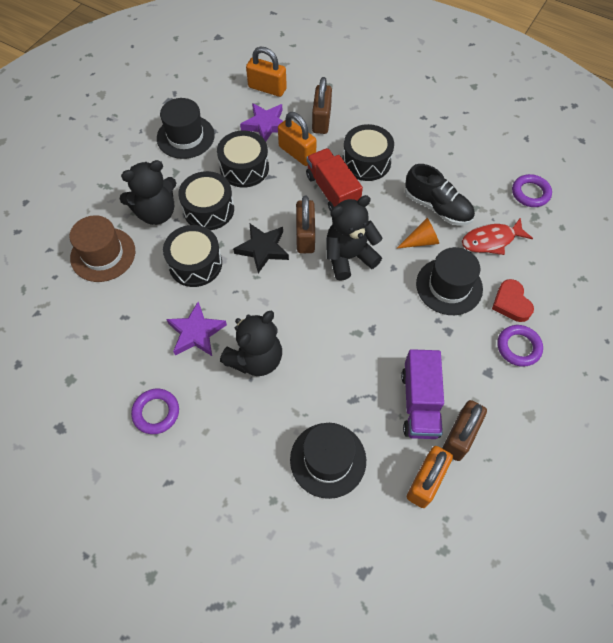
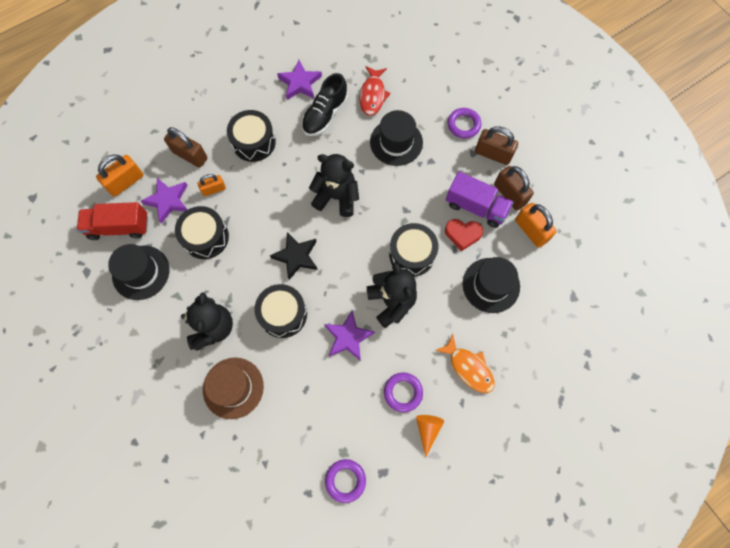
camera: 65 degrees left, 10 degrees up
(208, 209) = (233, 283): black drum -> black drum (412, 254)
(213, 474) = (469, 367): none -> orange fish
(297, 153) = (214, 189): orange padlock -> orange padlock, size x0.63
(305, 236) = (301, 219): brown padlock -> brown padlock (493, 154)
(332, 191) = (269, 180): red truck -> red truck (119, 227)
(349, 257) = (337, 197): black teddy bear -> black teddy bear turned 105 degrees clockwise
(421, 241) = (349, 141): orange cone -> orange cone (427, 429)
(437, 207) = (325, 115): black shoe -> black shoe turned 150 degrees clockwise
(458, 171) = (300, 83): none -> purple star
(511, 303) = (429, 111): red heart -> red heart (463, 234)
(530, 193) = (346, 48): purple ring -> purple ring (345, 480)

